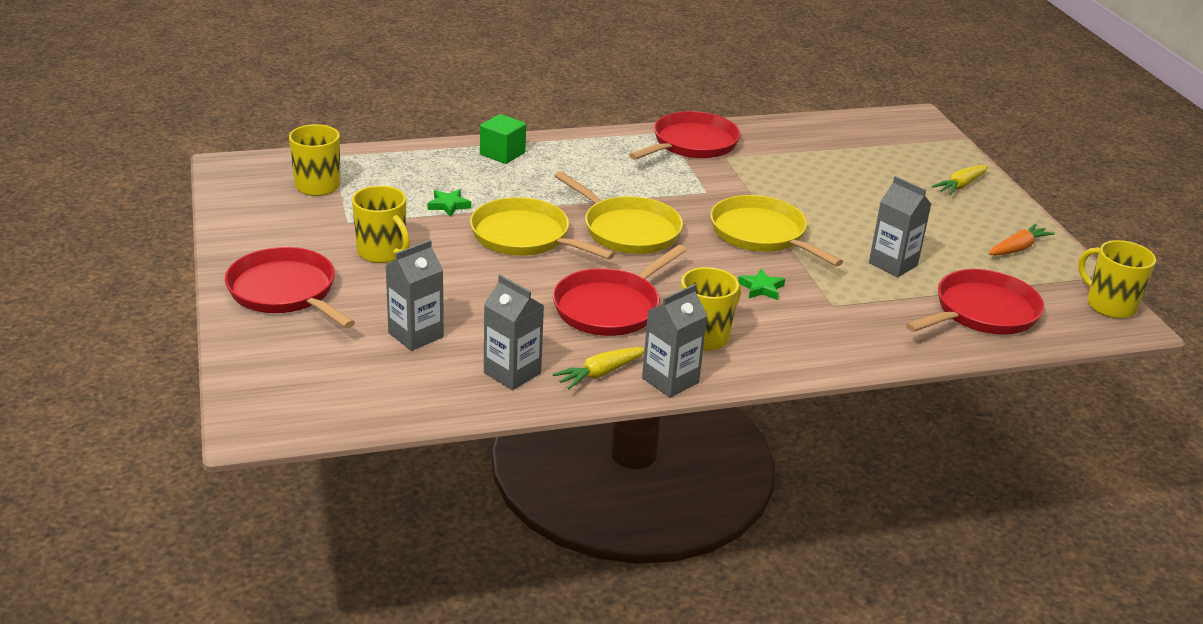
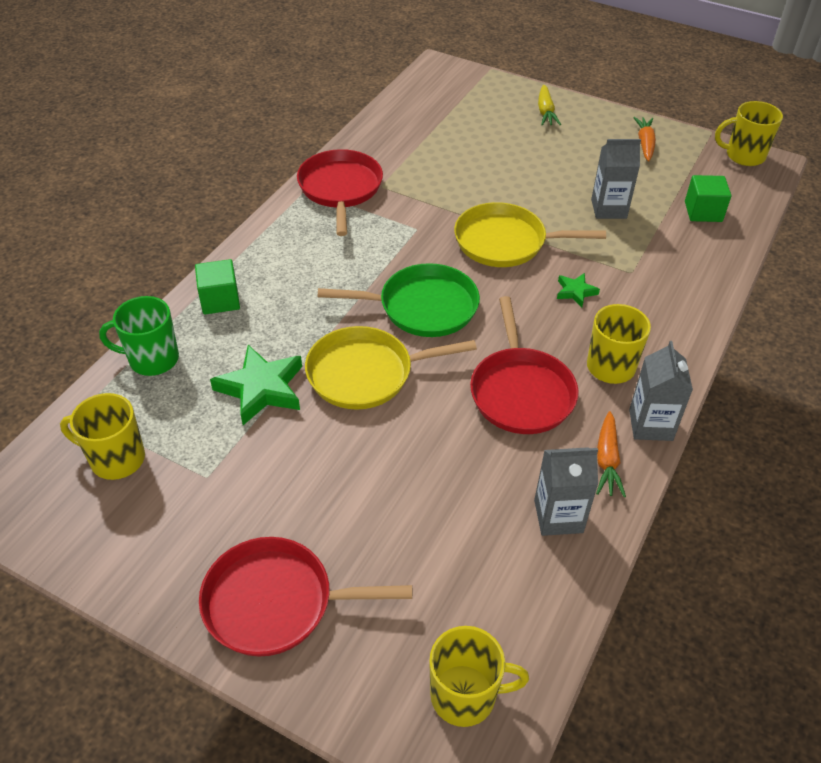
camera: 45 degrees left, 15 degrees up
(382, 252) = (287, 484): yellow mug -> yellow mug (465, 695)
(413, 157) = (152, 359): none -> green mug
(416, 335) = (442, 546): grey carton -> none
(448, 205) = (261, 389): green star -> green star, size x1.93
(600, 374) = (607, 460): yellow carrot -> orange carrot
(628, 230) = (423, 307): yellow pan -> green pan
(982, 312) = (703, 211): red pan -> green cube

